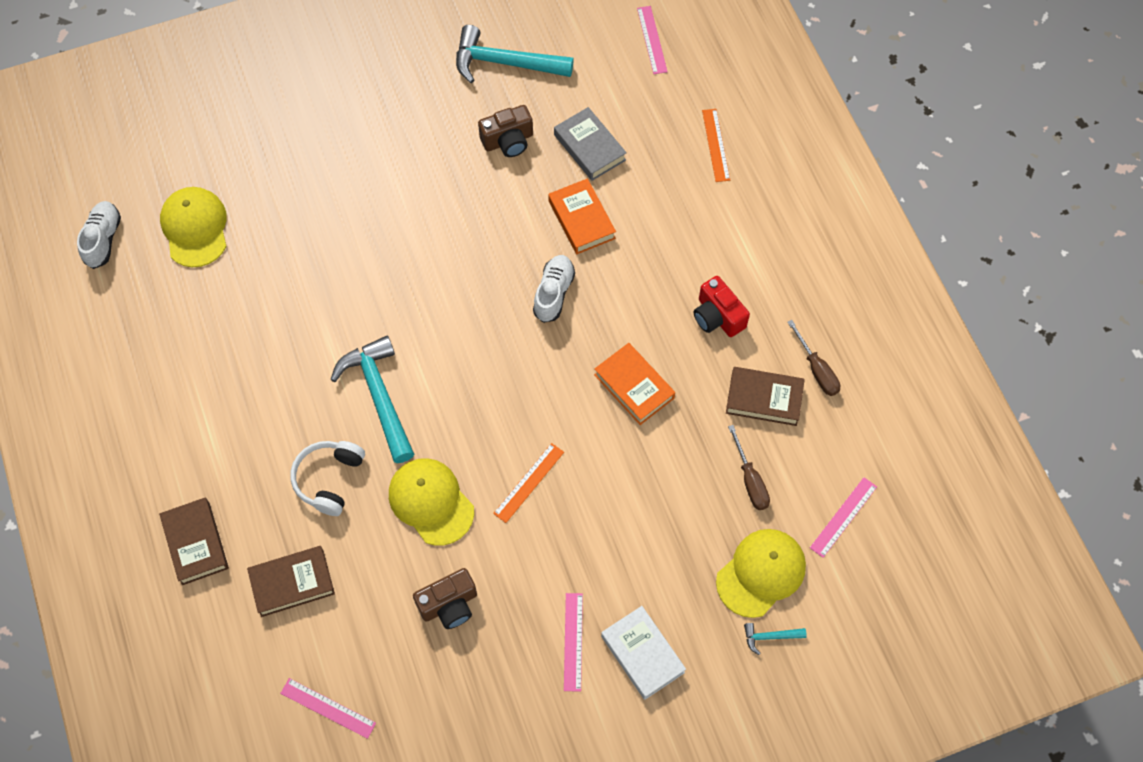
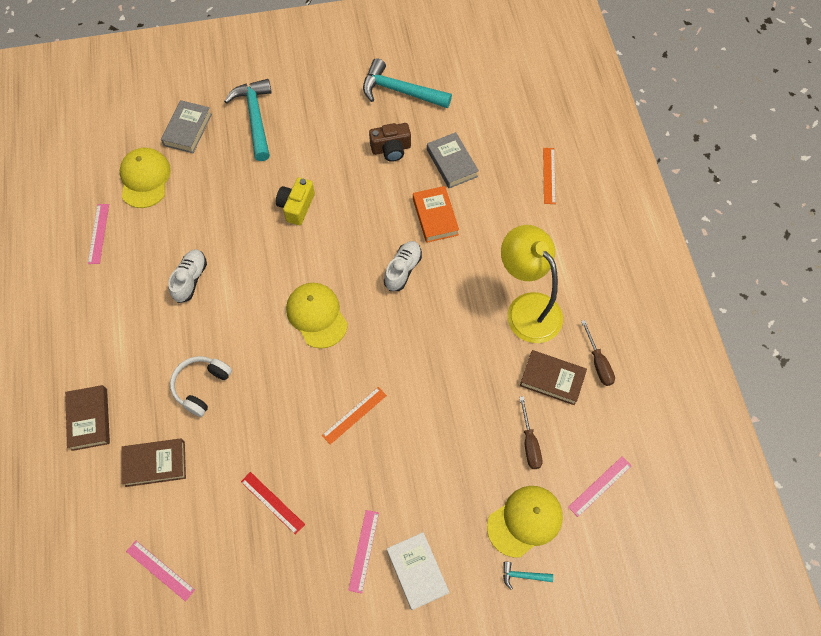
camera: 10 degrees right, 0 degrees up
(103, 240) = (76, 177): white shoe -> white shoe (190, 279)
(236, 155) = (187, 129): none -> grey book
(379, 396) = (253, 328): turquoise hammer -> turquoise hammer (255, 118)
(401, 234) = (296, 206): none -> yellow camera
(431, 502) = (275, 417): yellow cap -> yellow cap (317, 315)
(449, 604) = (272, 503): brown camera -> red ruler
(634, 386) = (451, 352): orange book -> none
(651, 40) = (514, 90): pink ruler -> pink ruler (98, 233)
(717, 316) = (527, 308): red camera -> yellow lamp

